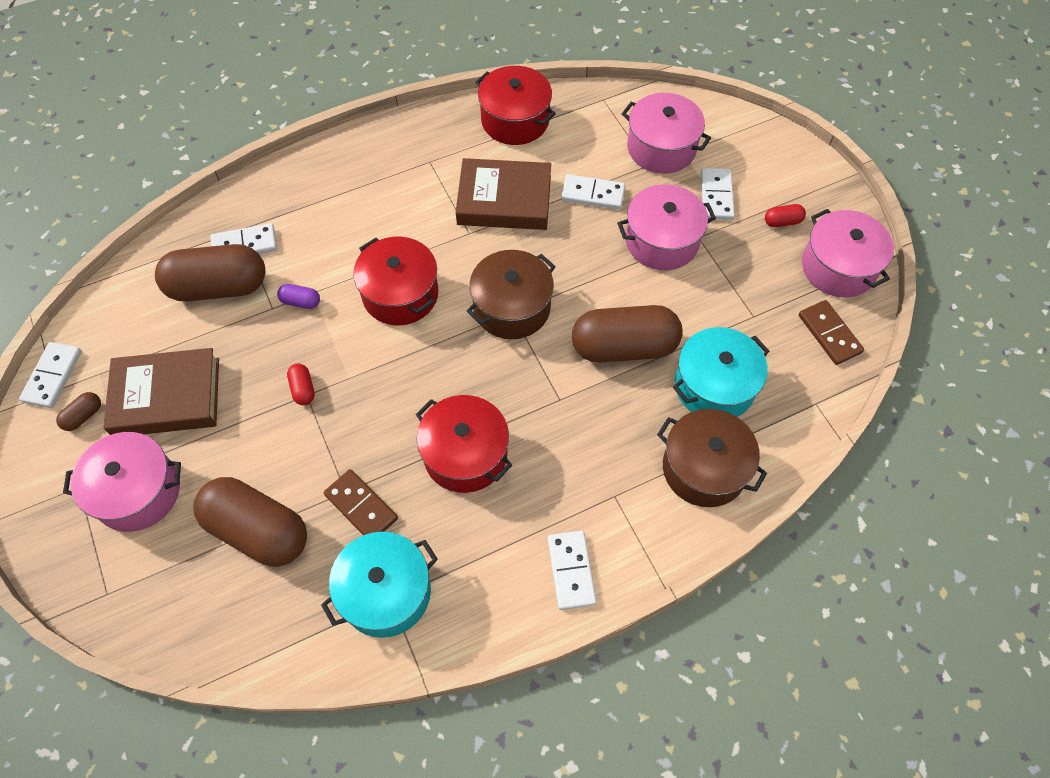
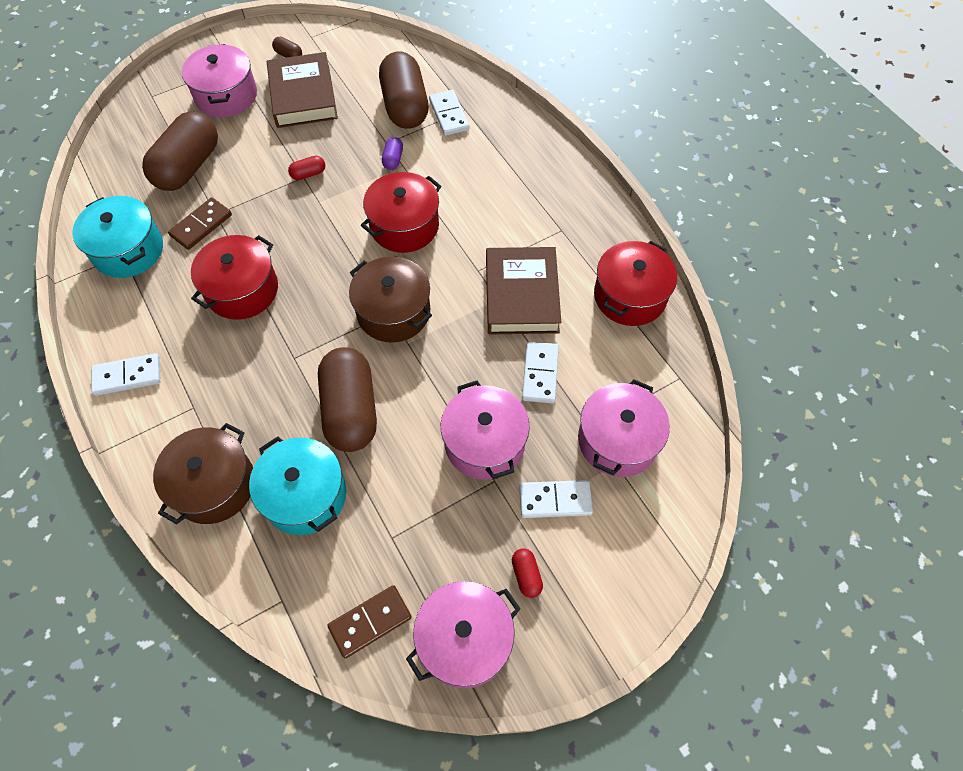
camera: 85 degrees right, 0 degrees up
(53, 376) = (322, 33): white domino -> none

